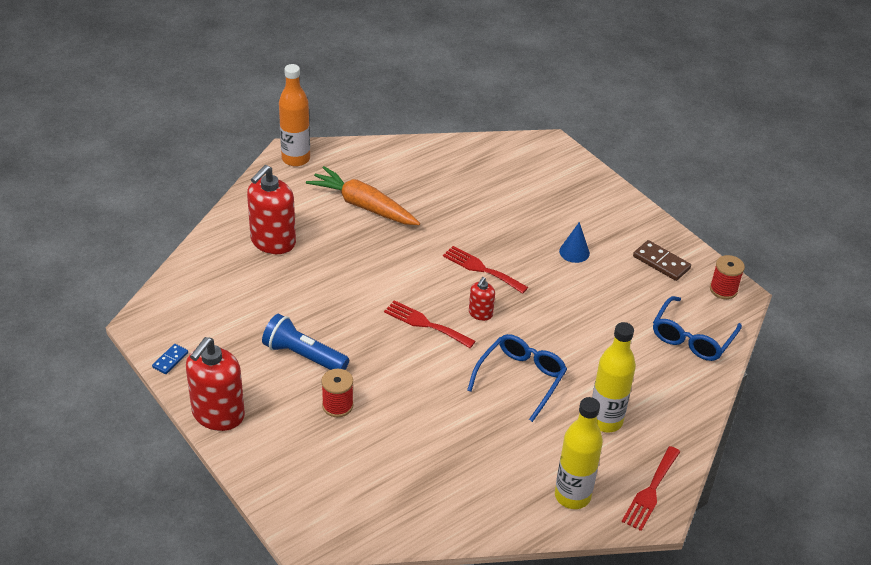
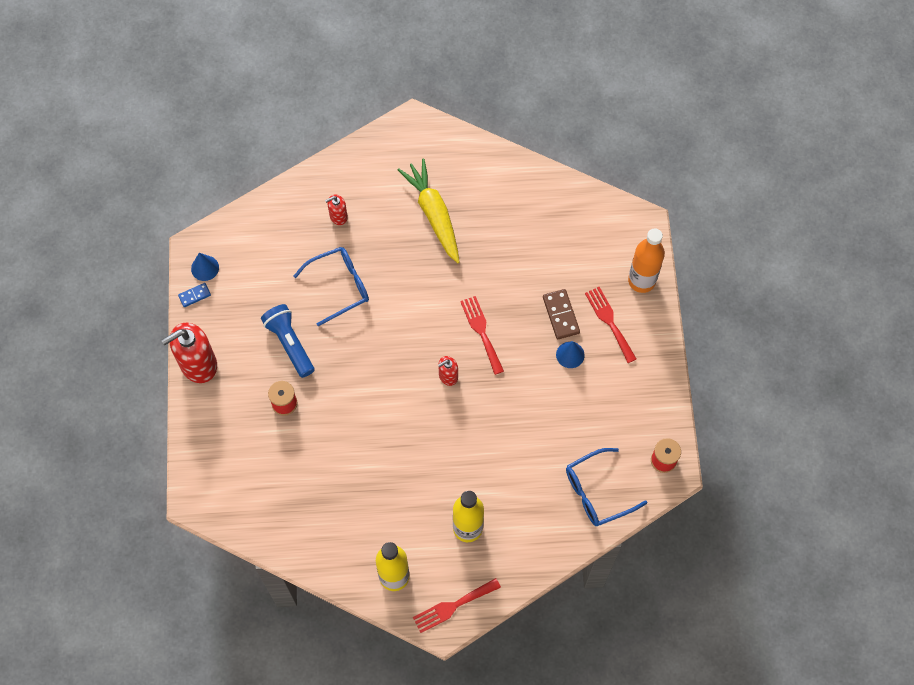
camera: 35 degrees right, 25 degrees up
(164, 334) = (205, 268): none -> blue cone
(273, 242) = (338, 216): red soap dispenser -> red soap dispenser, size x0.50
(296, 159) = (413, 132): orange bottle -> orange bottle (641, 281)
(363, 206) = (434, 214): orange carrot -> yellow carrot
(425, 324) = (399, 363): red fork -> red fork (609, 321)
(521, 379) = (433, 454): blue glasses -> blue glasses (339, 286)
(661, 262) = (634, 404): brown domino -> brown domino (560, 315)

